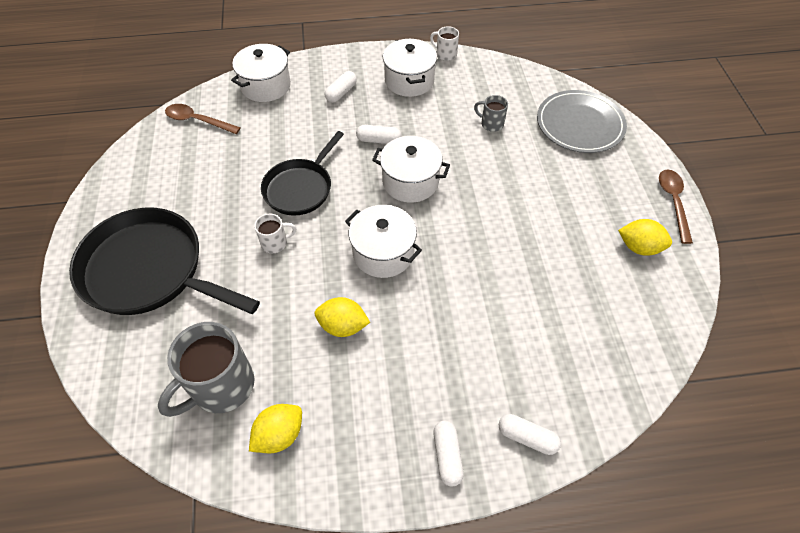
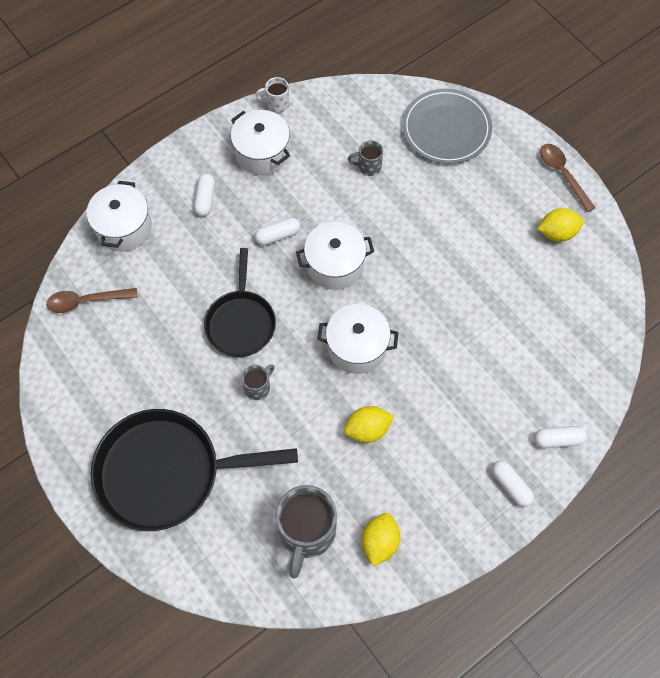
camera: 30 degrees left, 10 degrees up
(275, 243) = (258, 387): white mug -> grey mug

